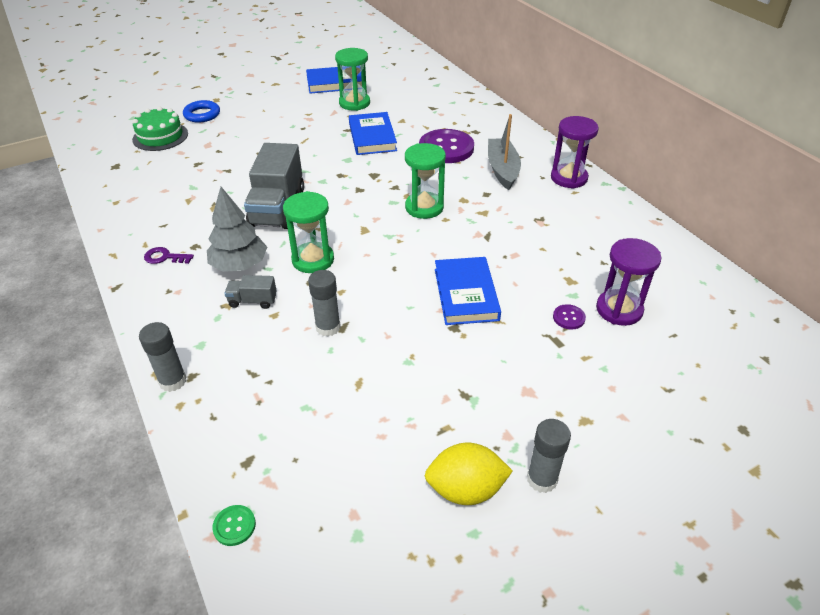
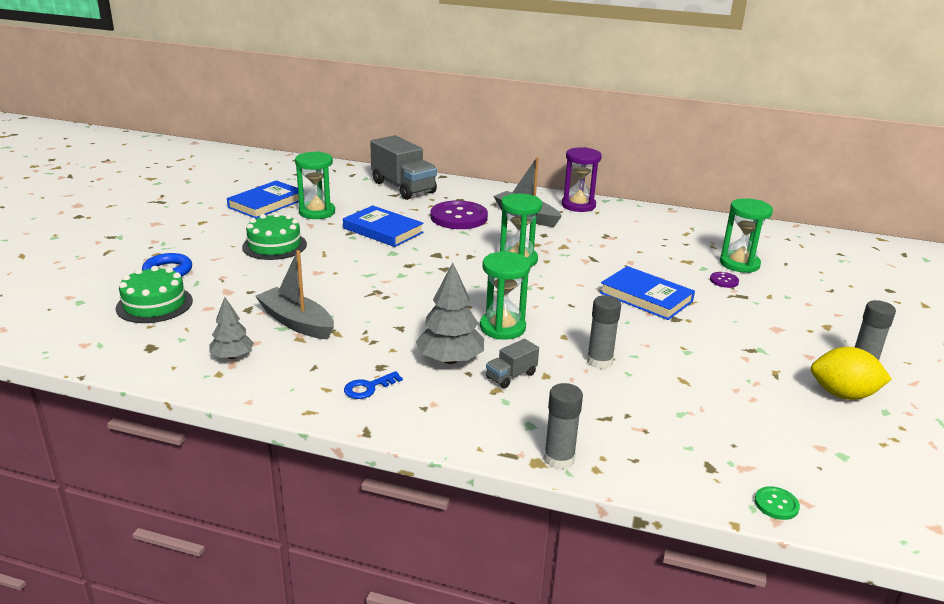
camera: 45 degrees left, 15 degrees down
(139, 193) = (232, 356): none -> grey tree
(165, 257) = (368, 388): purple key -> blue key
(205, 187) = (296, 322): none -> grey boat
(277, 208) = (400, 308): grey truck -> grey truck (403, 187)
(286, 120) = (274, 245): none -> green cake
(466, 489) = (843, 394): yellow lemon -> yellow lemon turned 60 degrees clockwise
(619, 309) = (739, 264): purple hourglass -> green hourglass

